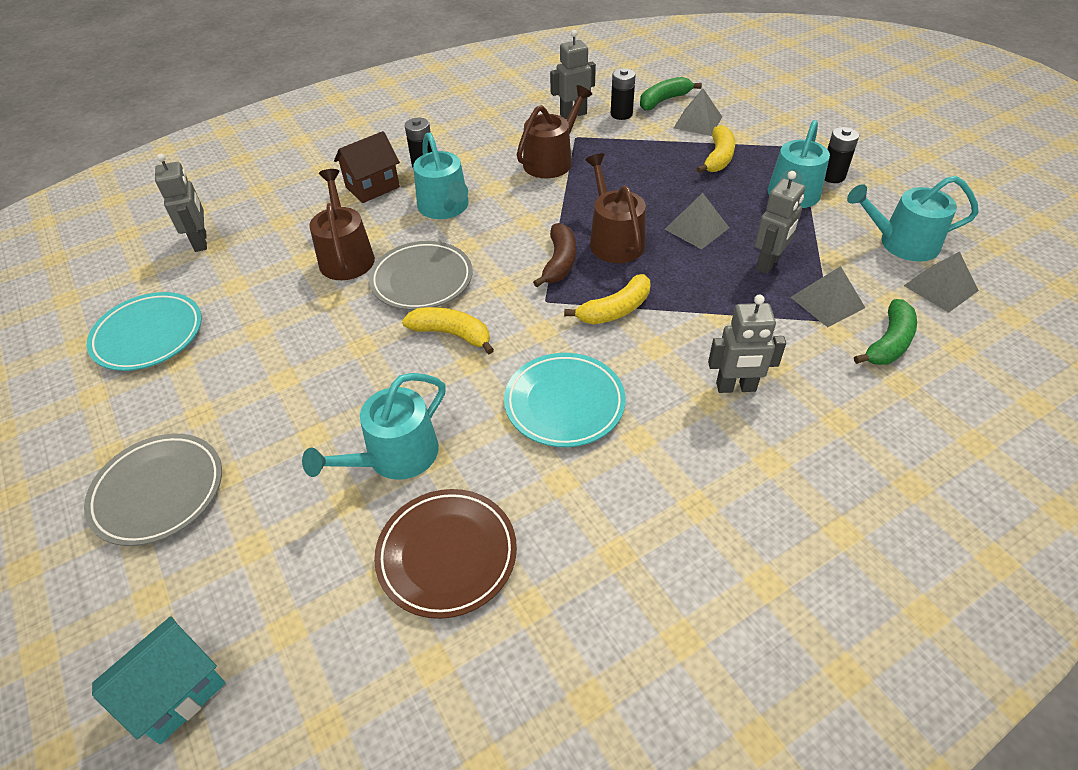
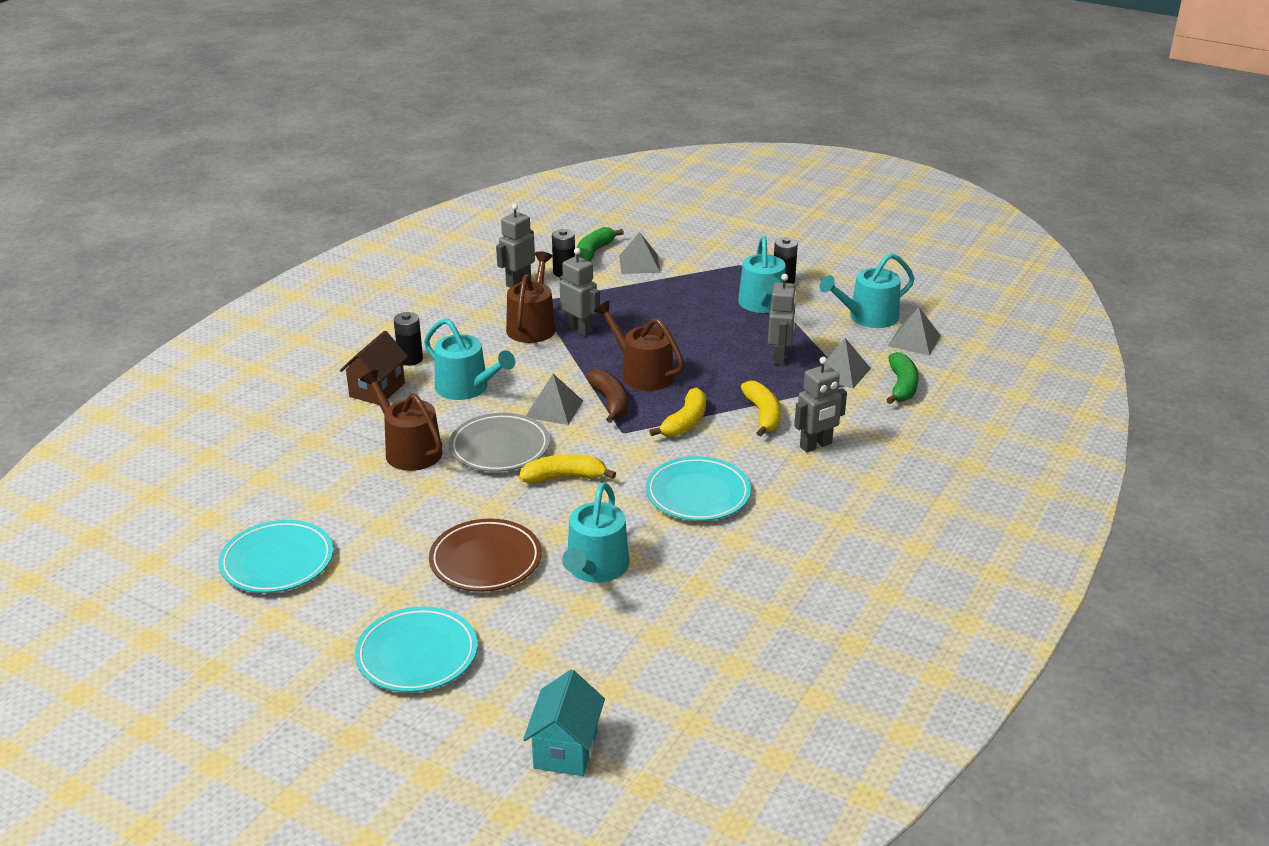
camera: 30 degrees left, 15 degrees down
(158, 492) = (417, 655): grey plate -> turquoise plate
(201, 242) = (244, 479): grey robot -> grey robot (579, 330)
(447, 555) = (691, 608): brown plate -> brown plate (485, 560)
(697, 228) = (704, 347): grey pyramid -> grey pyramid (554, 408)
(718, 158) = (680, 289): yellow banana -> yellow banana (763, 415)

